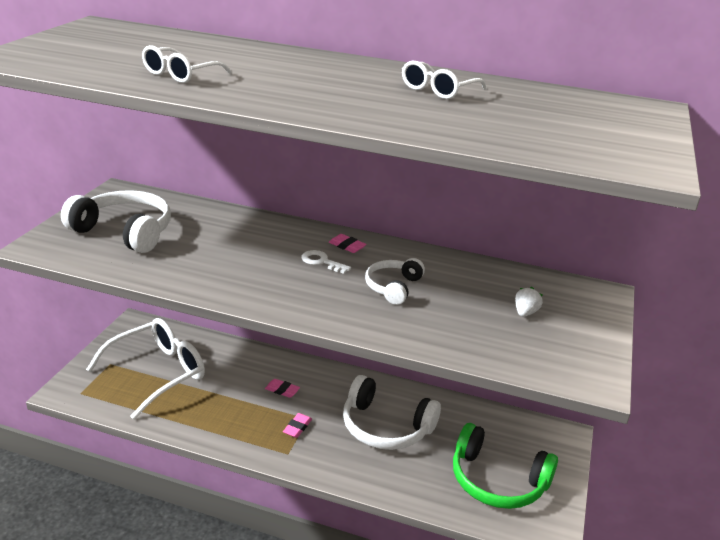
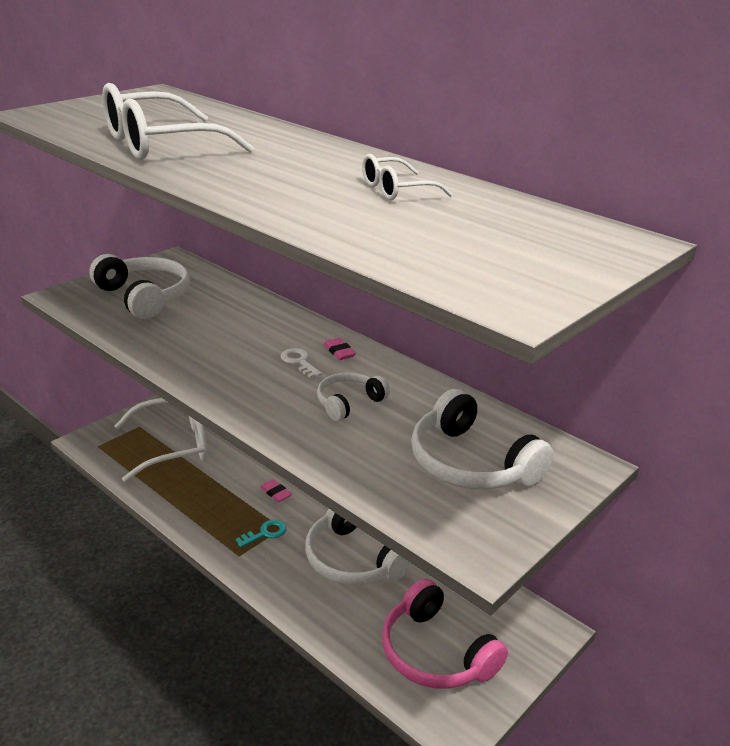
camera: 25 degrees right, 0 degrees up
(180, 74) = (159, 144): white glasses -> white glasses, size x1.91
(297, 427) = (265, 533): pink eraser -> turquoise key
(497, 480) = (435, 653): green headphones -> pink headphones
(525, 312) = (471, 463): white strawberry -> white headphones

